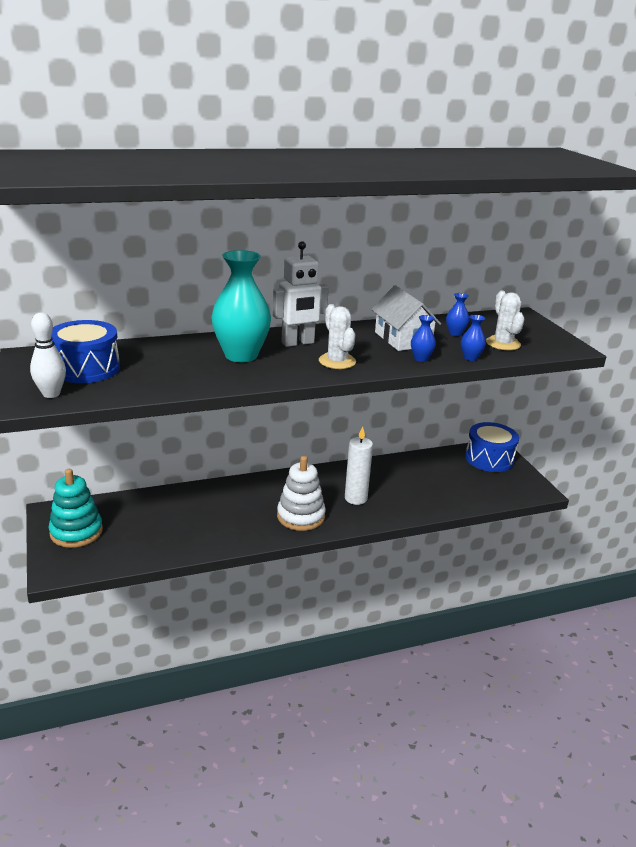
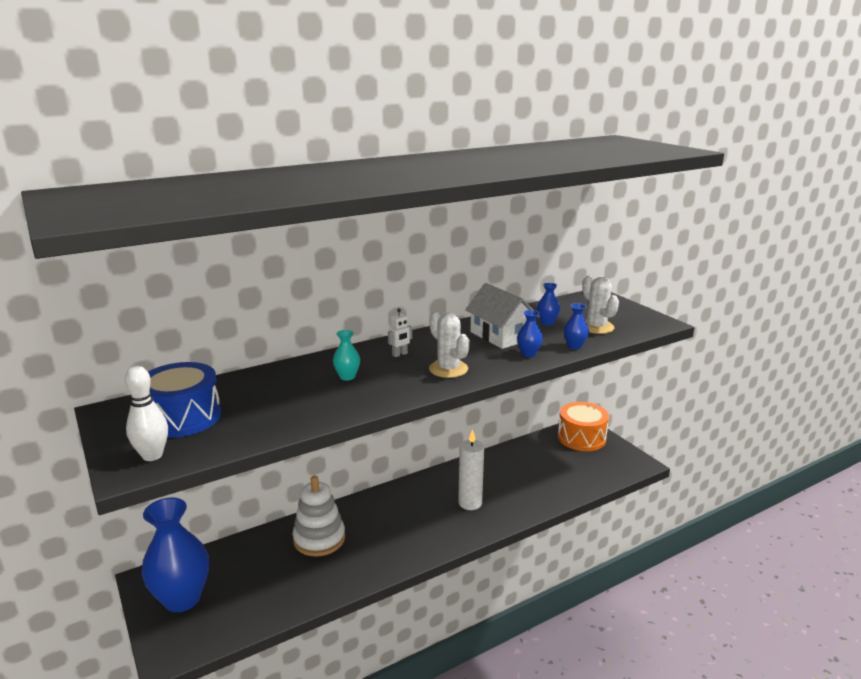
camera: 10 degrees left, 5 degrees down
(76, 532) = (182, 599): turquoise stacking toy -> blue vase
(241, 355) = (347, 377): turquoise vase -> turquoise vase, size x0.44
(298, 343) = (400, 354): white robot -> white robot, size x0.46
(301, 516) = (421, 533): white stacking toy -> white stacking toy (319, 539)
(489, 459) = (581, 438): blue drum -> orange drum

